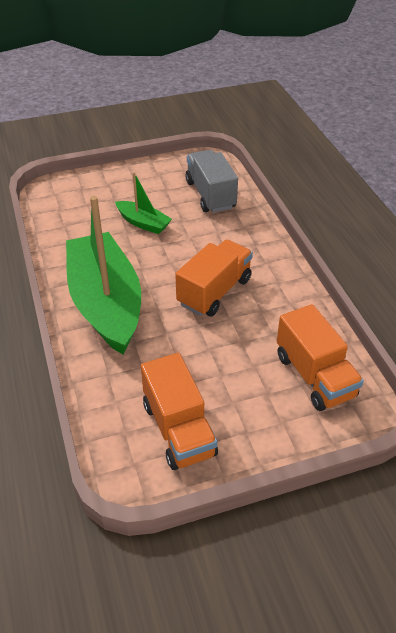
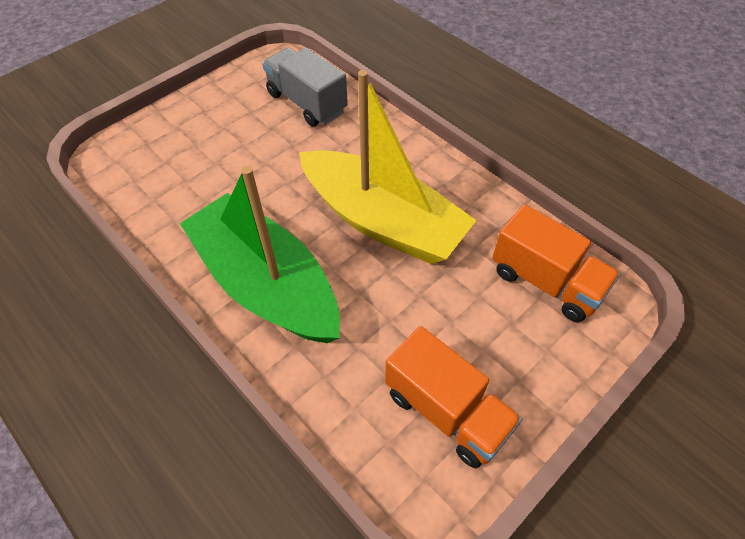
camera: 25 degrees left, 10 degrees up
(143, 223) = (250, 164): green boat -> none
(214, 291) = (383, 221): orange truck -> yellow boat

